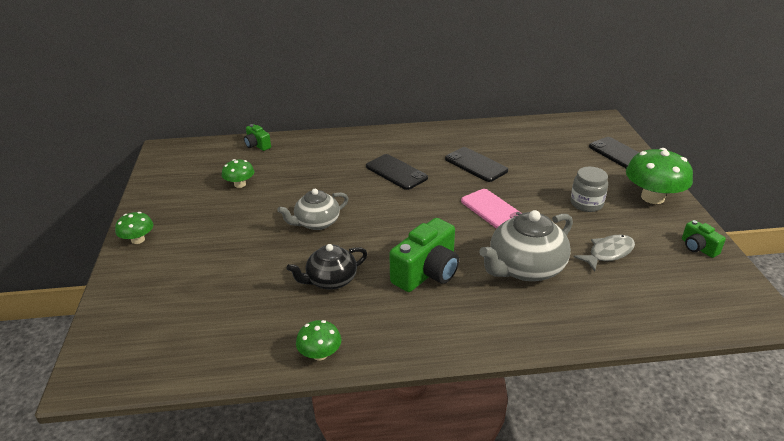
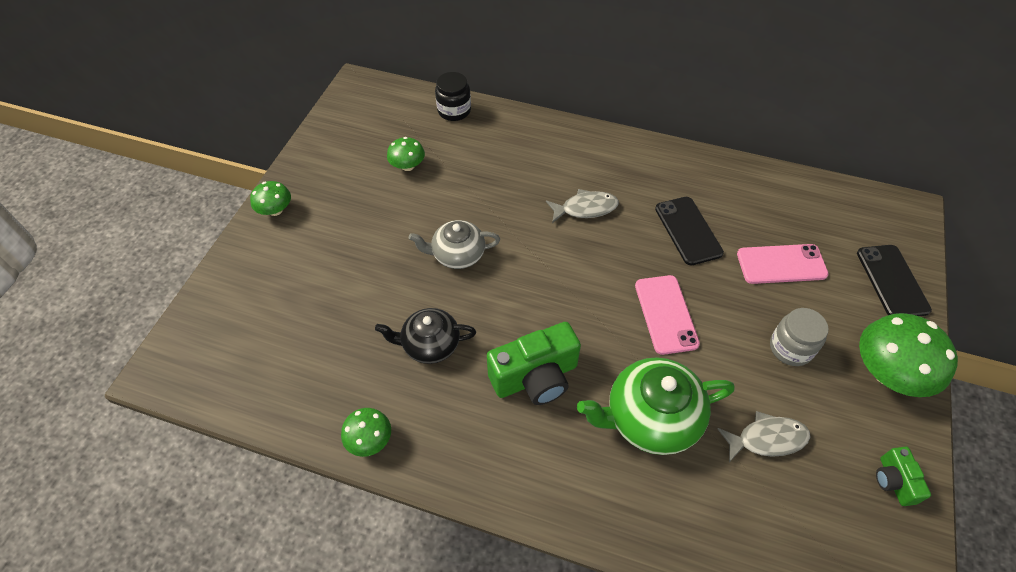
camera: 25 degrees right, 20 degrees up
(257, 145) = (454, 110): green camera -> black jar
(396, 172) = (585, 208): black phone -> grey fish
(525, 268) = (650, 418): grey teapot -> green teapot
(548, 165) = (781, 264): none -> pink phone

